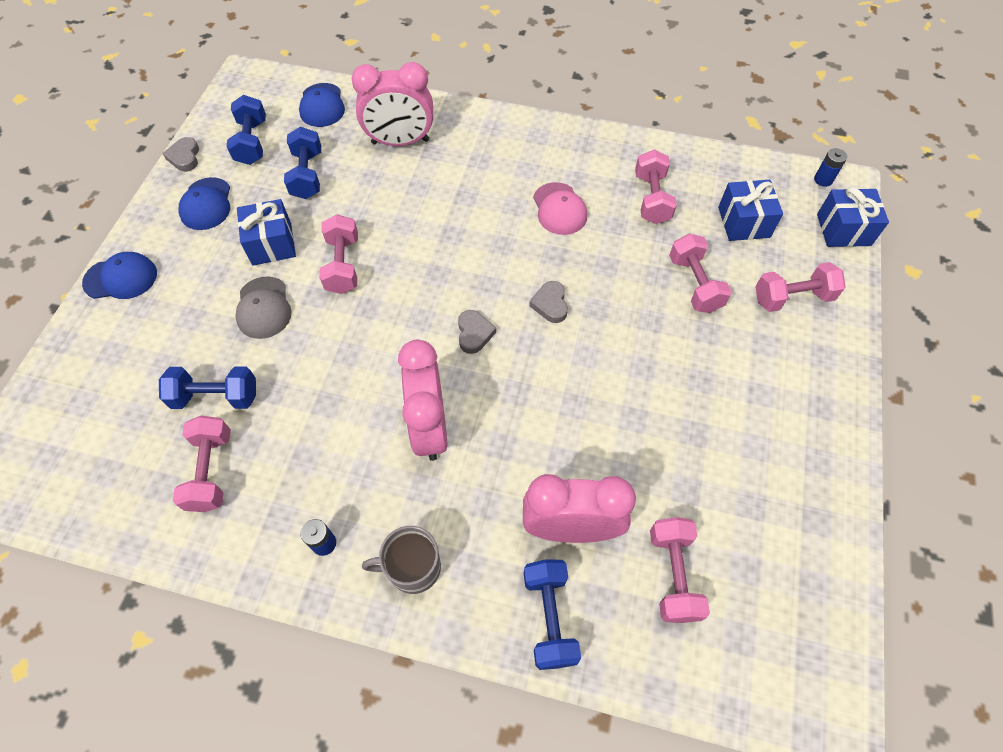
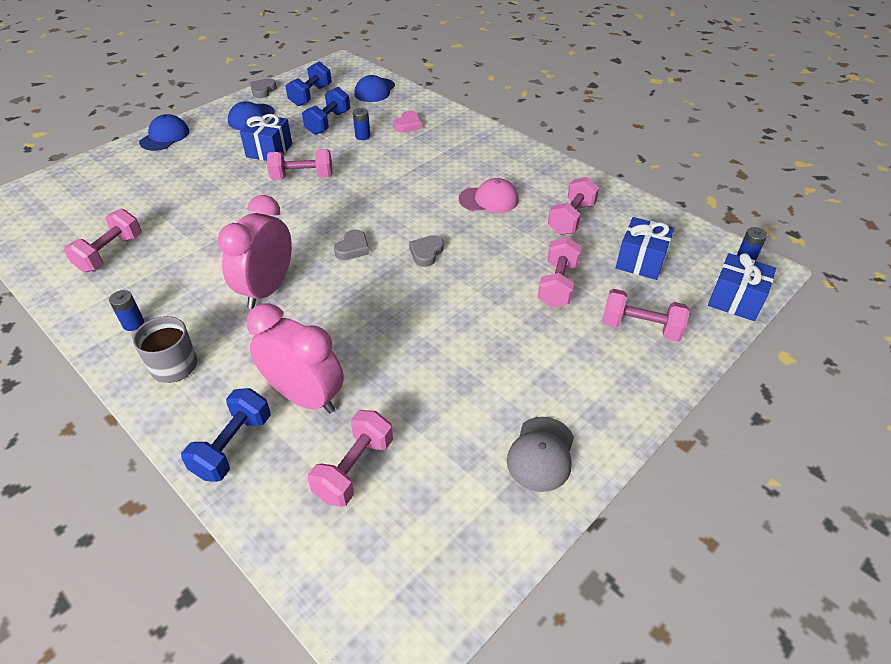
camera: 30 degrees right, 15 degrees down
(121, 278) = (165, 137): blue cap -> blue cap turned 90 degrees counterclockwise
(216, 397) = (154, 216): blue dumbbell -> none
(263, 308) = (230, 181): grey cap -> grey cap (541, 454)
(343, 265) = (302, 177): pink dumbbell -> pink dumbbell turned 60 degrees clockwise
(363, 179) = (362, 136): none -> blue battery
(400, 142) = (408, 125): pink clock -> pink heart
(559, 209) = (489, 199): pink cap -> pink cap turned 105 degrees counterclockwise

